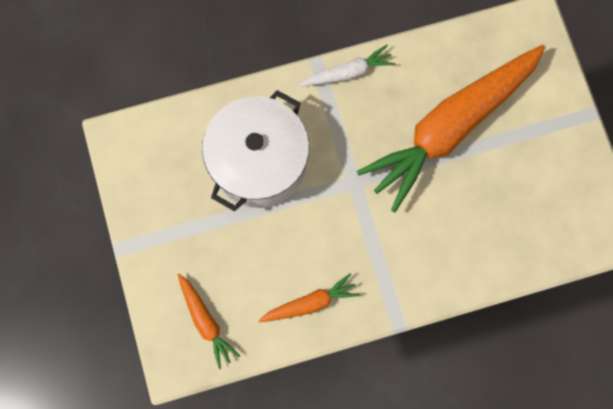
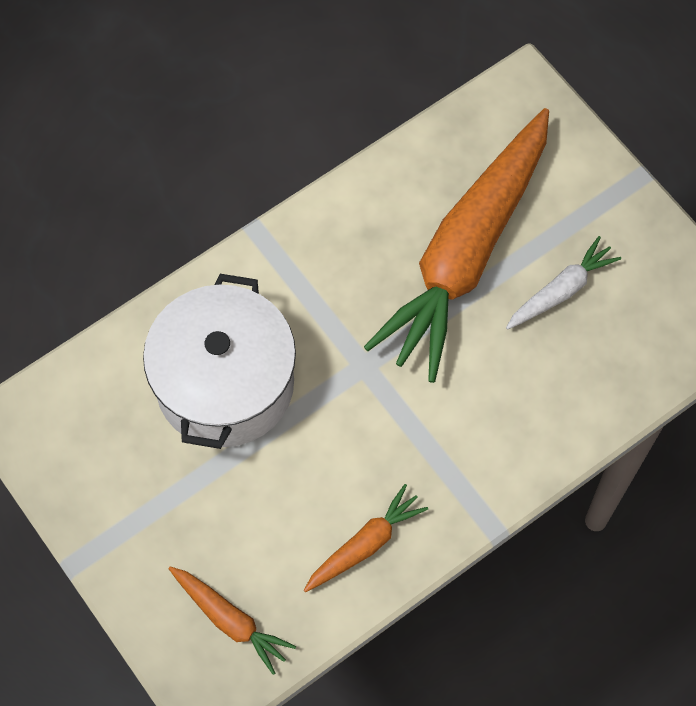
camera: 20 degrees left, 10 degrees down
(348, 72) = (302, 228): white carrot -> white carrot (561, 290)

